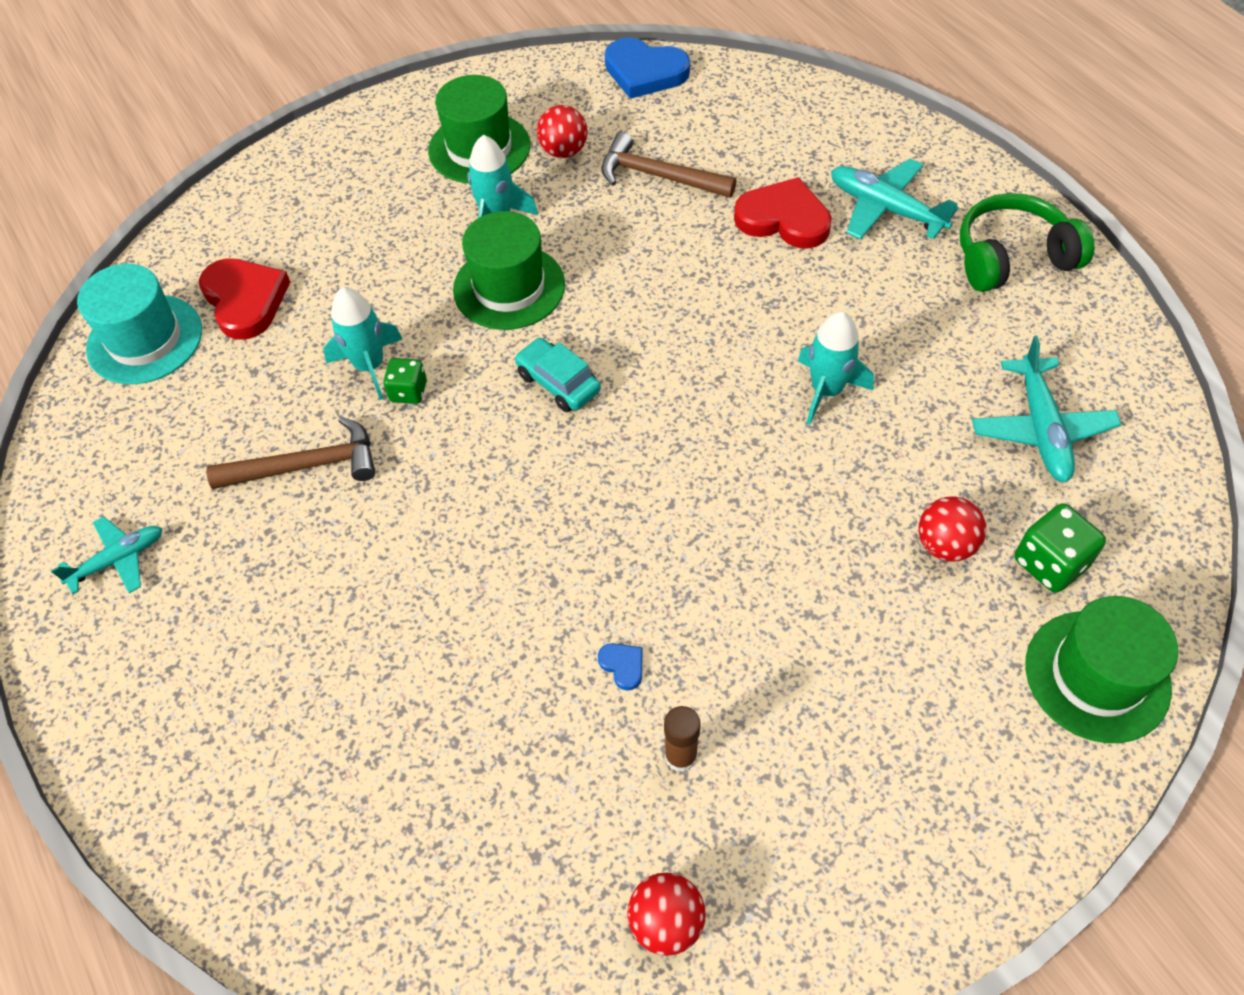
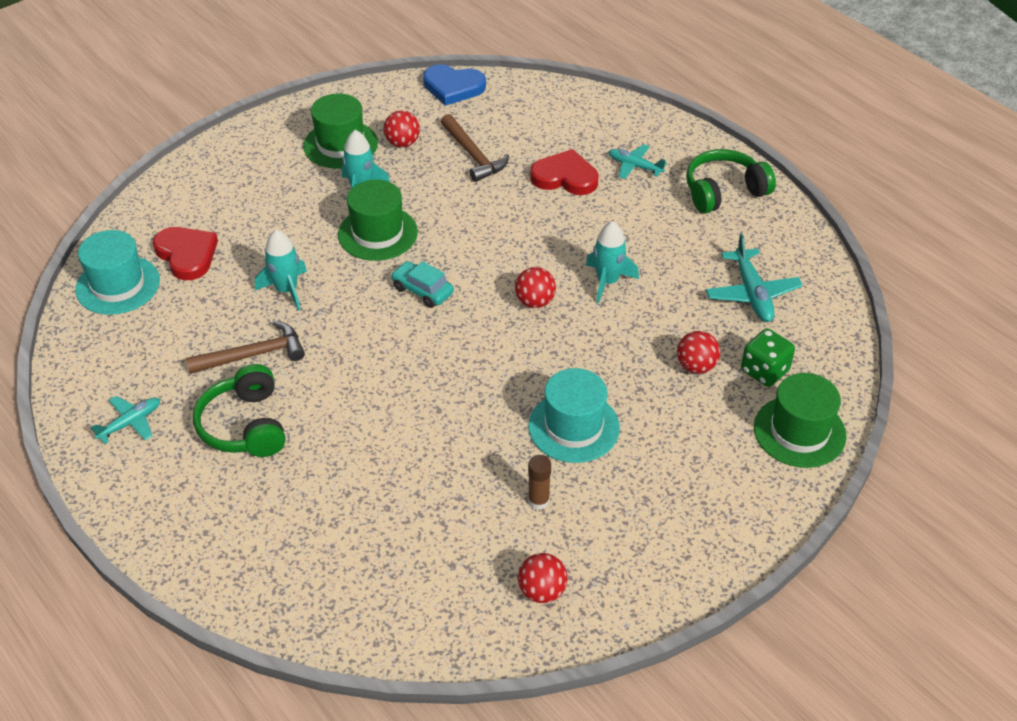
camera: 10 degrees left, 10 degrees down
(274, 580) = (245, 425): none -> green headphones
(408, 391) = (317, 304): green dice -> none
(623, 666) = (493, 454): blue heart -> none
(658, 176) = (473, 155): brown hammer -> brown hammer turned 135 degrees counterclockwise
(716, 414) = (535, 302): none -> red ball
(749, 631) = (574, 427): none -> turquoise hat
(885, 209) = (634, 166): turquoise plane -> turquoise plane, size x0.65

